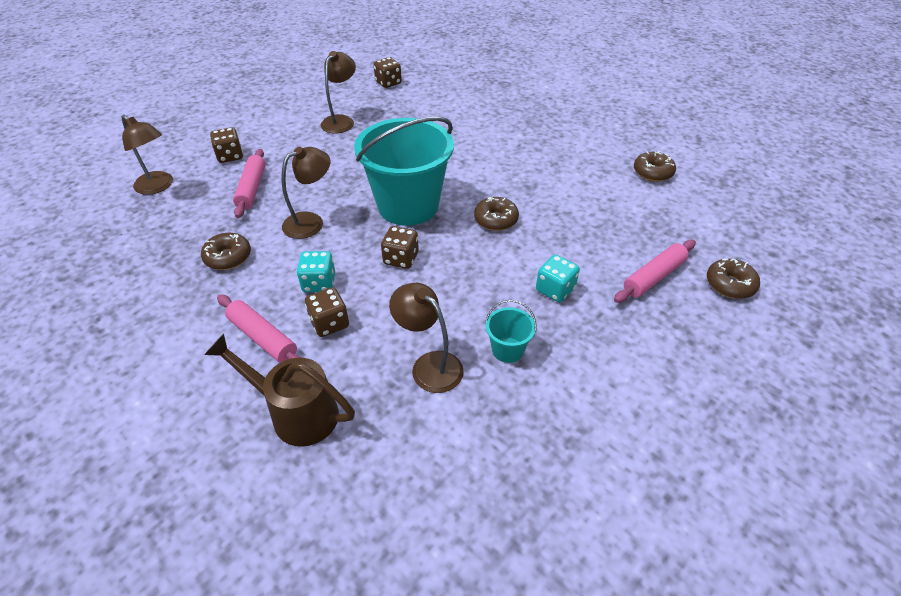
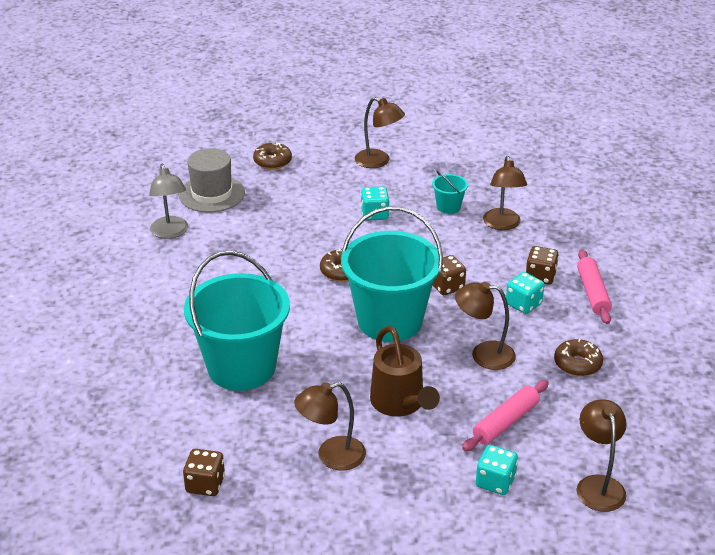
camera: 135 degrees left, 10 degrees down
(230, 156) = (495, 482): brown dice -> turquoise dice
(296, 413) = (602, 246): brown watering can -> brown watering can (400, 404)
(455, 130) = (241, 367): none -> turquoise bucket
(652, 172) = (170, 233): brown donut -> grey lamp
(653, 277) = (306, 187): pink rolling pin -> none
(657, 362) = (378, 161): none -> brown lamp
(697, 218) = (212, 194): none -> grey hat

